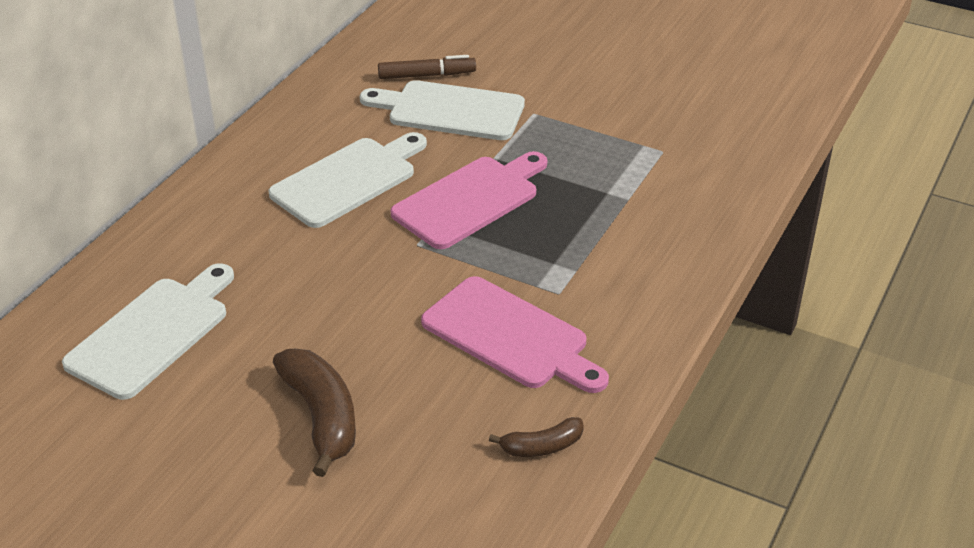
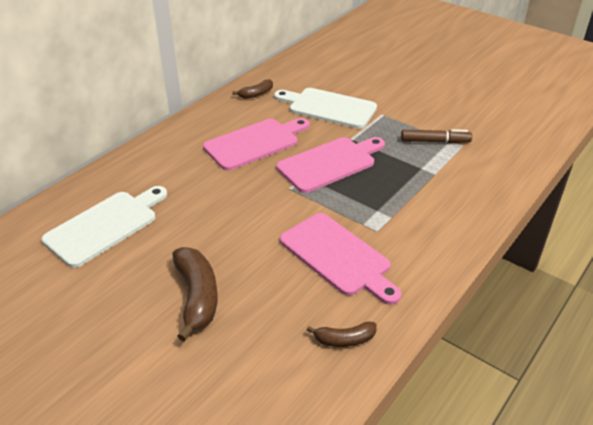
camera: 10 degrees right, 0 degrees up
(330, 99) = (256, 94): none -> brown banana
(348, 180) = (255, 143): white cutting board -> pink cutting board
(427, 75) = (319, 86): brown marker -> brown marker (435, 141)

